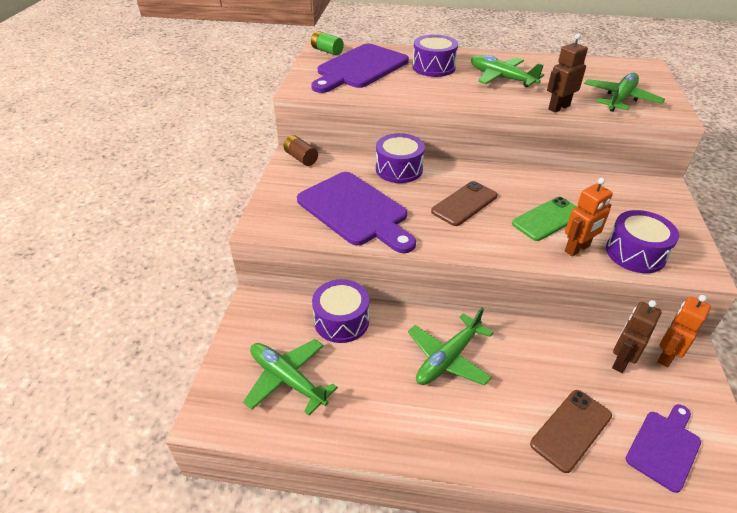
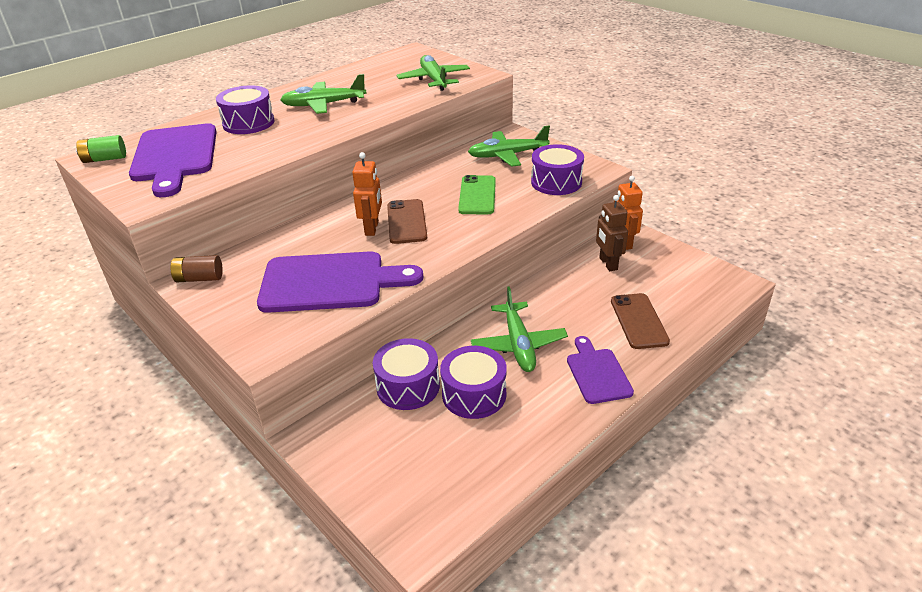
camera: 50 degrees left, 5 degrees down
(287, 379) = (434, 458): green plane -> green plane (507, 155)
(399, 169) = (312, 230): purple drum -> purple drum (474, 394)
(558, 107) = (403, 105): brown robot -> none
(577, 249) = (523, 201): orange robot -> orange robot (372, 228)
(664, 447) = (686, 290): purple cutting board -> purple cutting board (597, 373)

